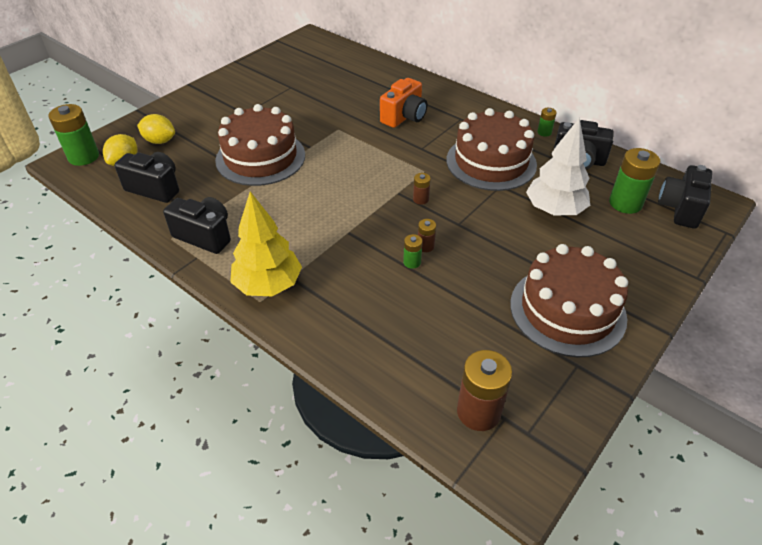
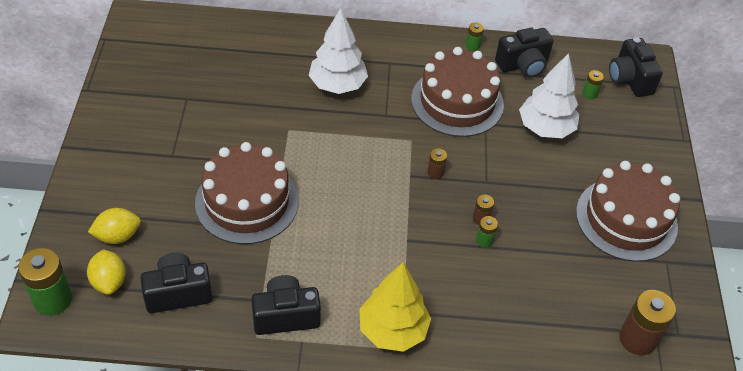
camera: 40 degrees left, 5 degrees up
(404, 117) = (337, 85): orange camera -> white tree
(625, 203) = (589, 94): green battery -> green battery, size x0.50

